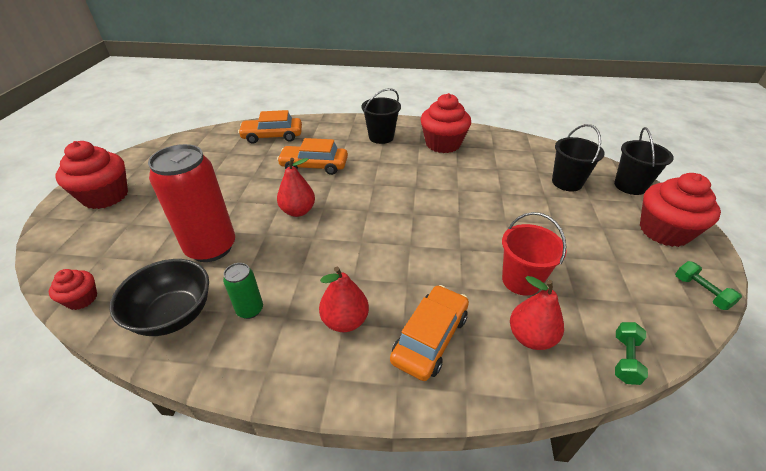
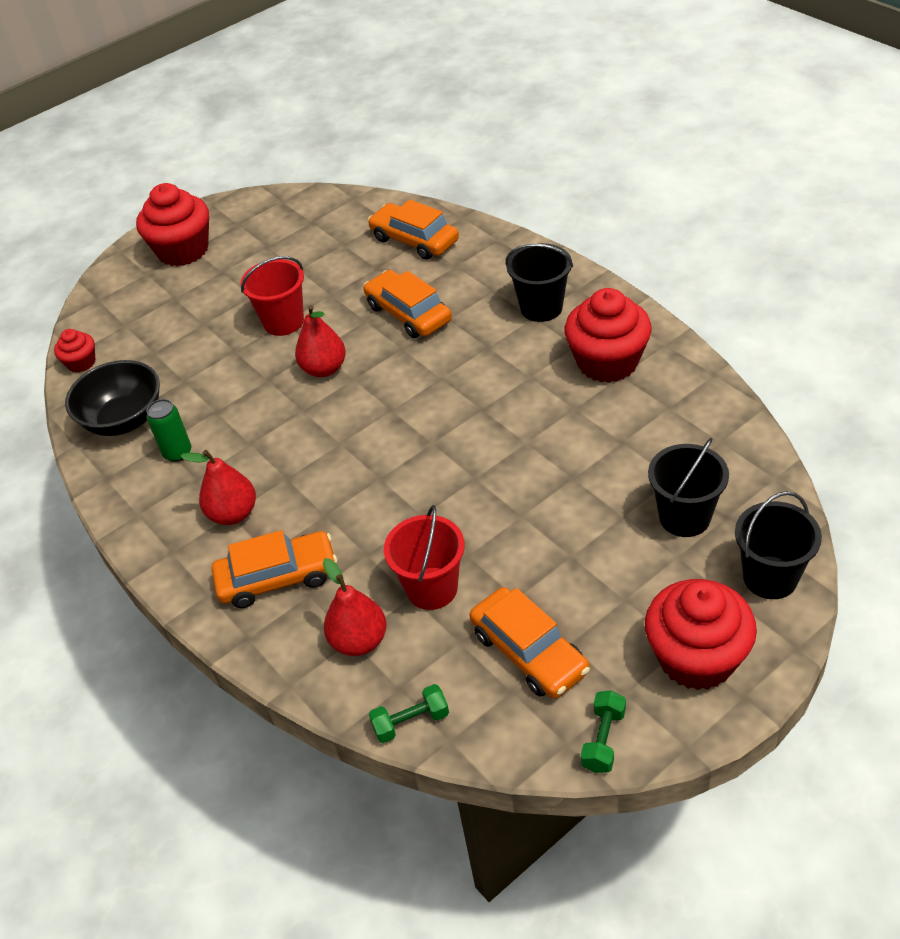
camera: 50 degrees right, 5 degrees up
(211, 248) = (209, 367): red can -> none
(237, 201) = (283, 322): none -> red bucket
(609, 277) = (529, 652): none -> orange car

